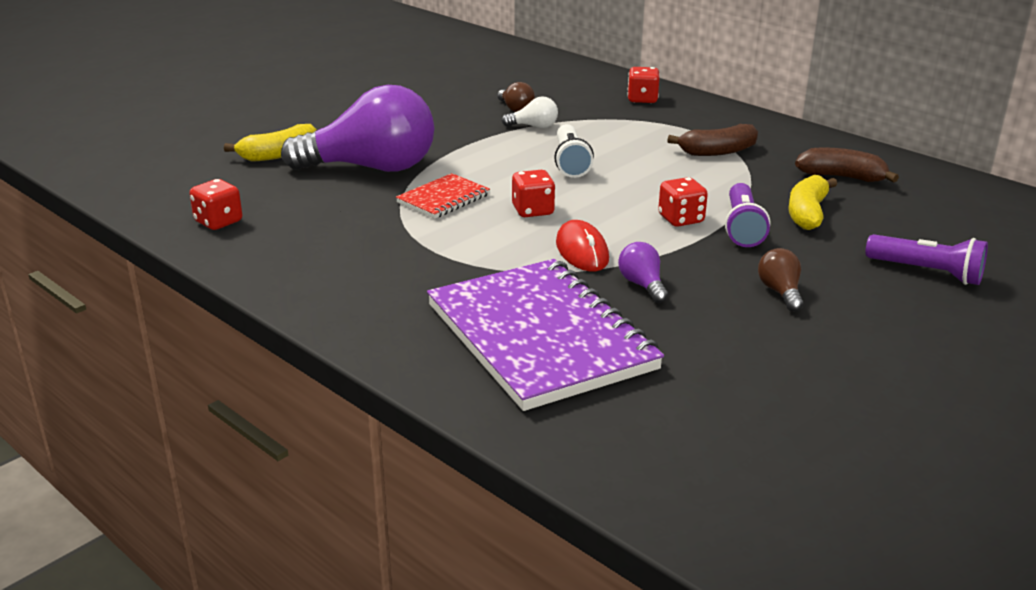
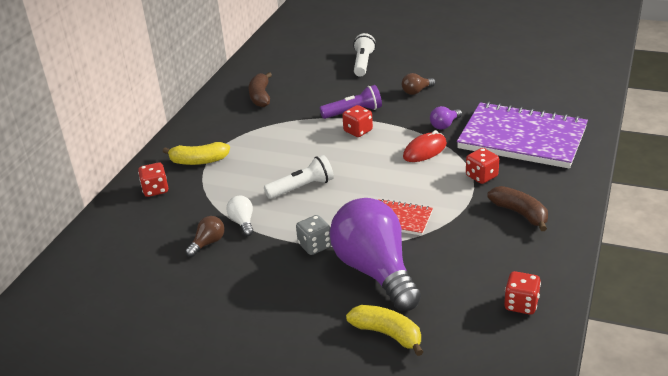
camera: 110 degrees left, 5 degrees up
(450, 150) = (315, 246): none -> grey dice
(533, 210) = (388, 180): red dice -> red dice (481, 176)
(540, 337) = (522, 138): purple notebook -> purple notebook turned 75 degrees clockwise
(717, 151) = (246, 140): brown banana -> brown banana (520, 213)
(807, 213) = (320, 98): yellow banana -> yellow banana (199, 161)
(927, 272) = (363, 63): purple flashlight -> white flashlight

